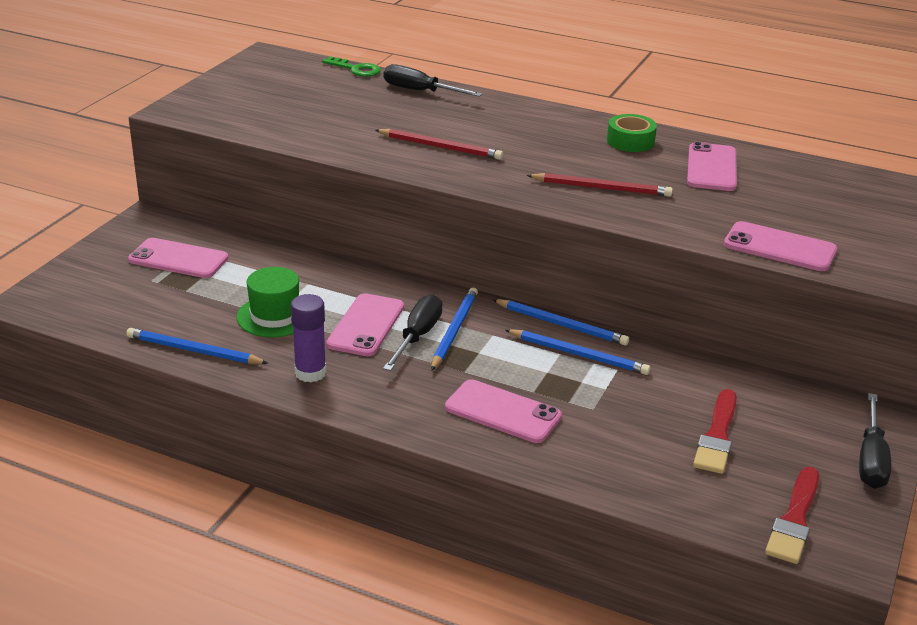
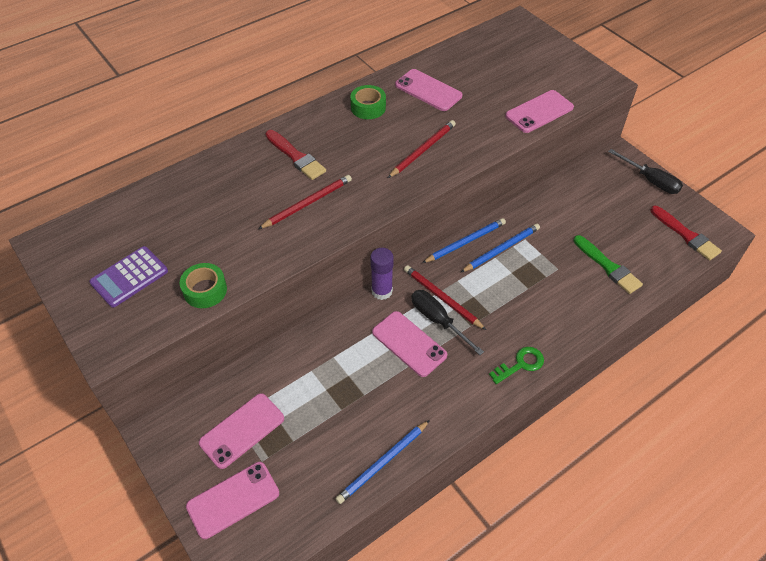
camera: 60 degrees left, 20 degrees up
(260, 96) = (129, 277): none -> purple calculator
(275, 130) = (205, 290): none -> green tape
(275, 316) = (365, 393): green hat -> none
(310, 373) = (449, 398): purple glue stick -> purple glue stick (382, 291)
(356, 69) = (131, 197): green key -> green key (521, 364)
(420, 91) = (205, 176): black screwdriver -> none
(454, 331) = (442, 298): blue pencil -> red pencil
(503, 412) = (542, 313): pink phone -> pink phone (233, 500)
(643, 452) = (608, 266): none -> green brush
(717, 436) = (607, 228): red brush -> red brush (296, 157)

